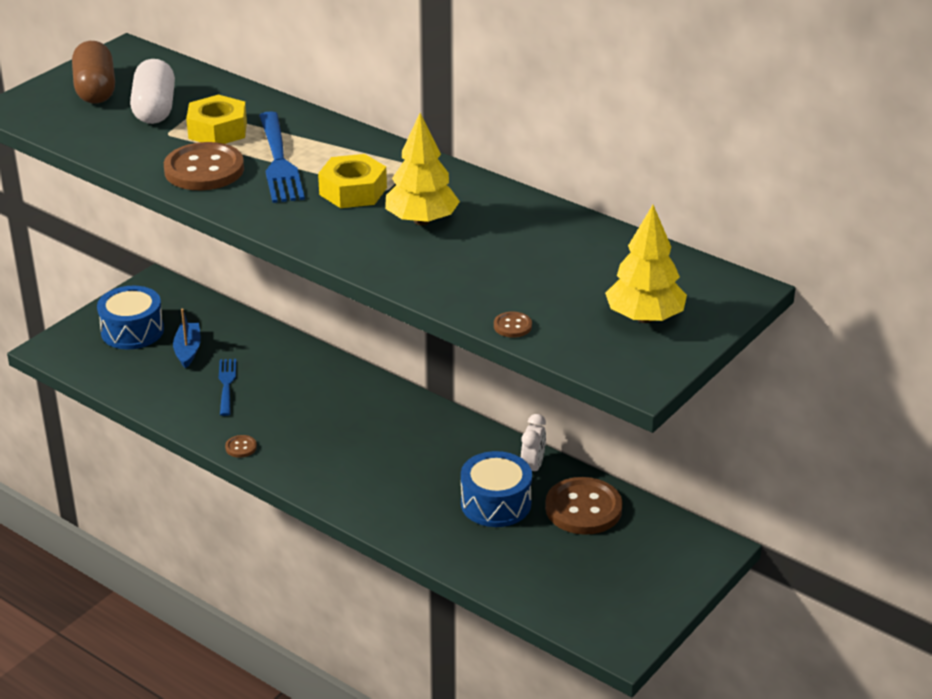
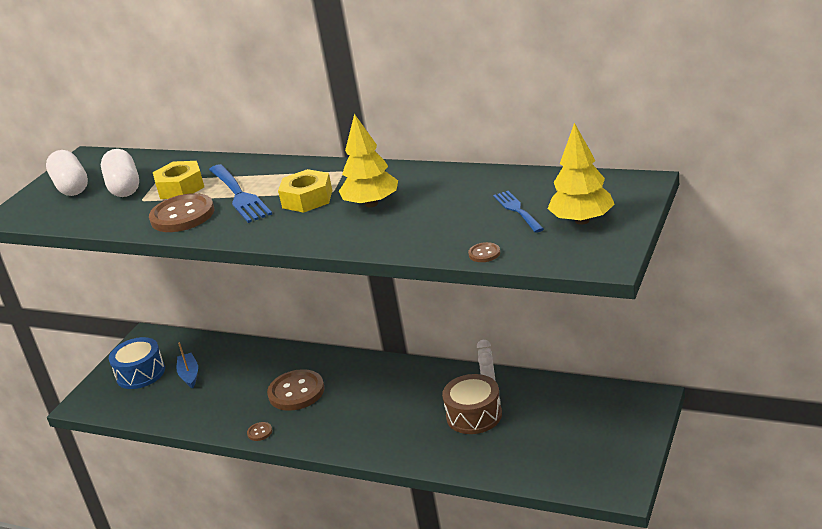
camera: 10 degrees left, 5 degrees down
(95, 89) = (71, 186): brown capsule -> white capsule
(226, 384) = (229, 390): blue fork -> blue fork (517, 210)
(496, 503) = (474, 415): blue drum -> brown drum
(583, 508) = (541, 400): brown button -> brown button (296, 392)

